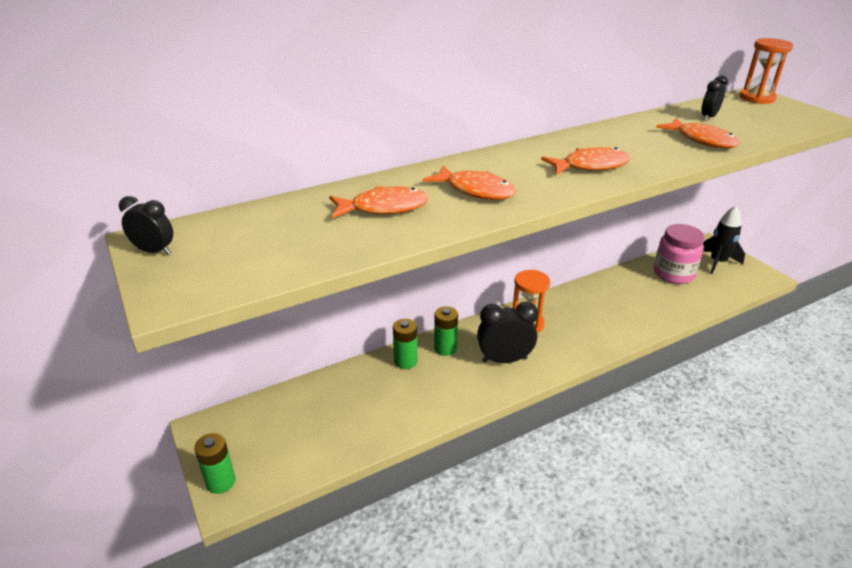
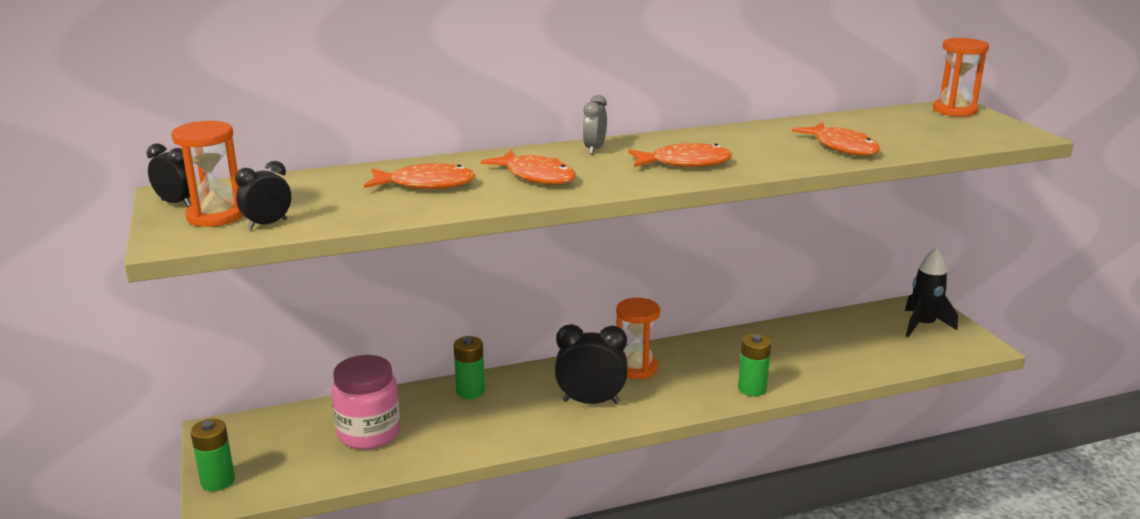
camera: 10 degrees right, 10 degrees down
(201, 264) = (216, 216): none -> orange hourglass
(445, 348) = (523, 383): green battery -> green battery (752, 389)
(506, 156) = (594, 149): none -> grey clock
(673, 274) = (855, 333): pink jar -> pink jar (369, 433)
(708, 117) = (871, 126): black clock -> black clock (267, 224)

